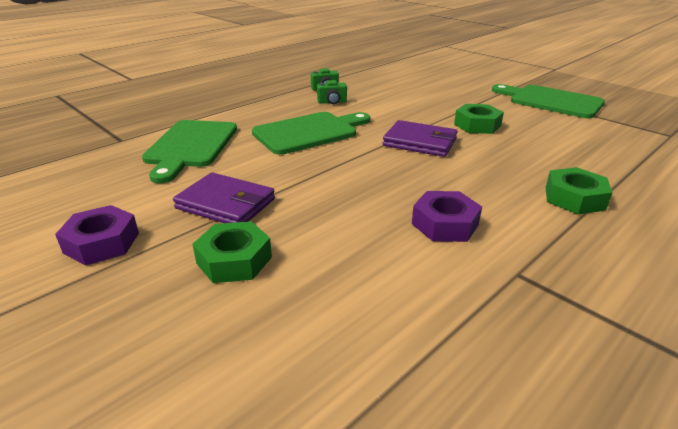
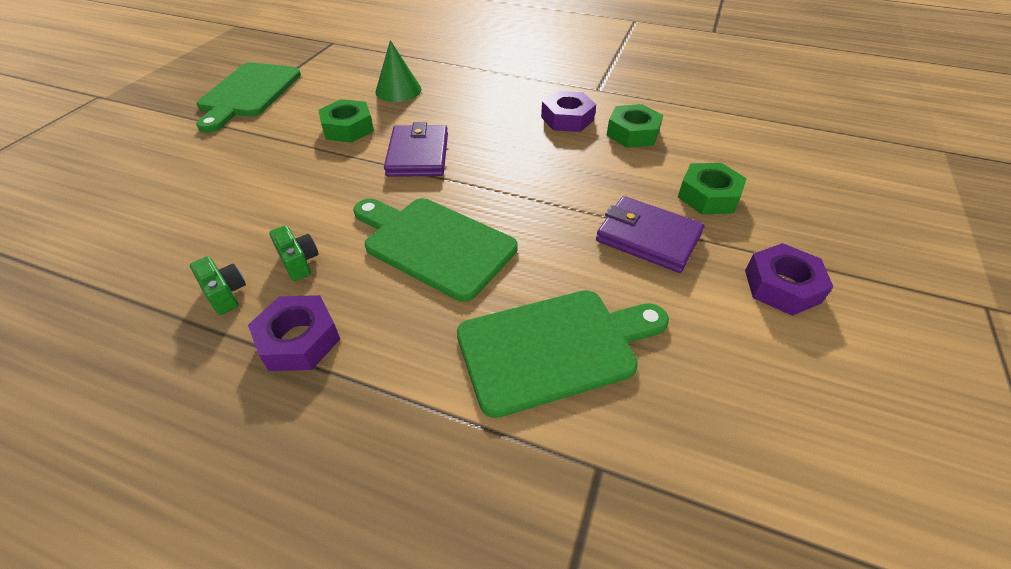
camera: 115 degrees left, 15 degrees up
(226, 204) = (648, 238): purple wallet -> purple wallet turned 60 degrees counterclockwise
(277, 99) = (299, 340): none -> purple nut
(544, 150) = (398, 90): none -> green cone
(574, 198) = (483, 76): green nut -> green nut (632, 133)

